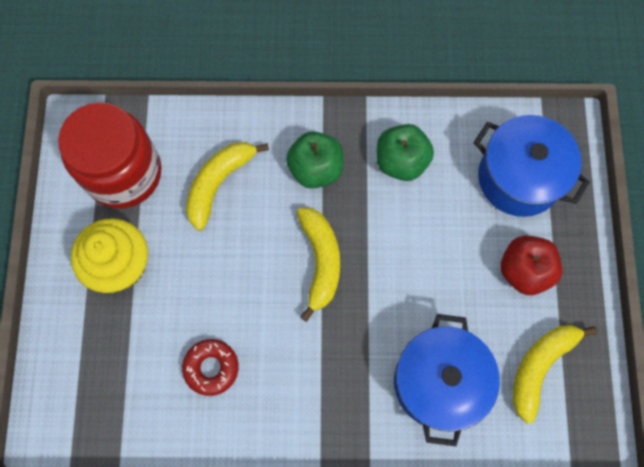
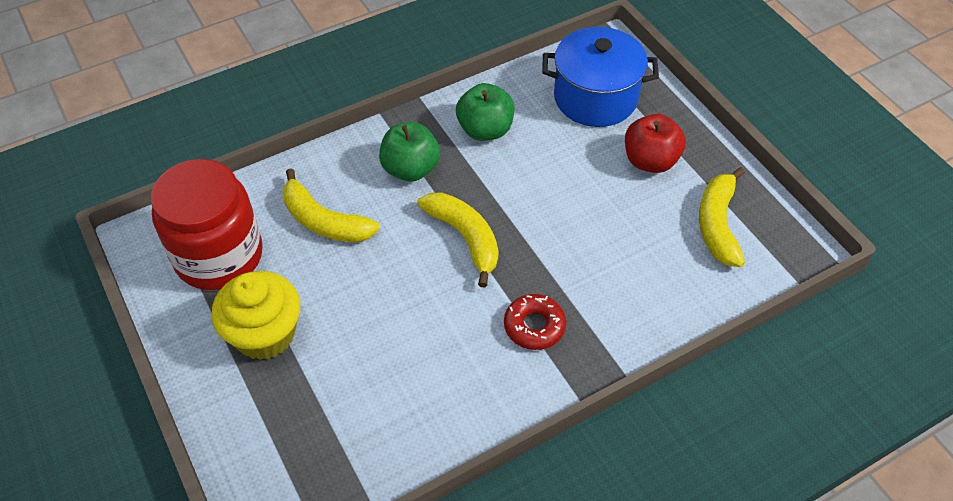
camera: 30 degrees left, 20 degrees down
(211, 367) = (418, 376): red donut -> red donut (534, 326)
(219, 183) = (324, 221): yellow banana -> yellow banana turned 60 degrees counterclockwise
(438, 382) = (641, 279): blue pot -> none

